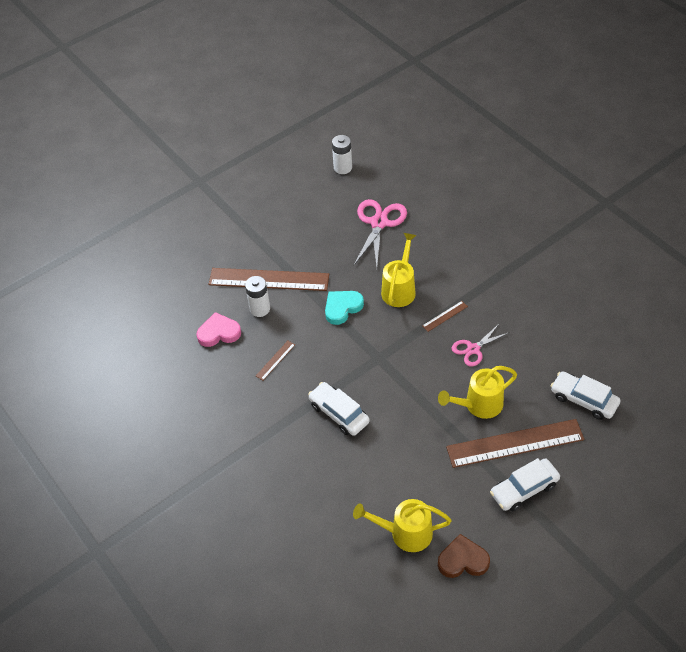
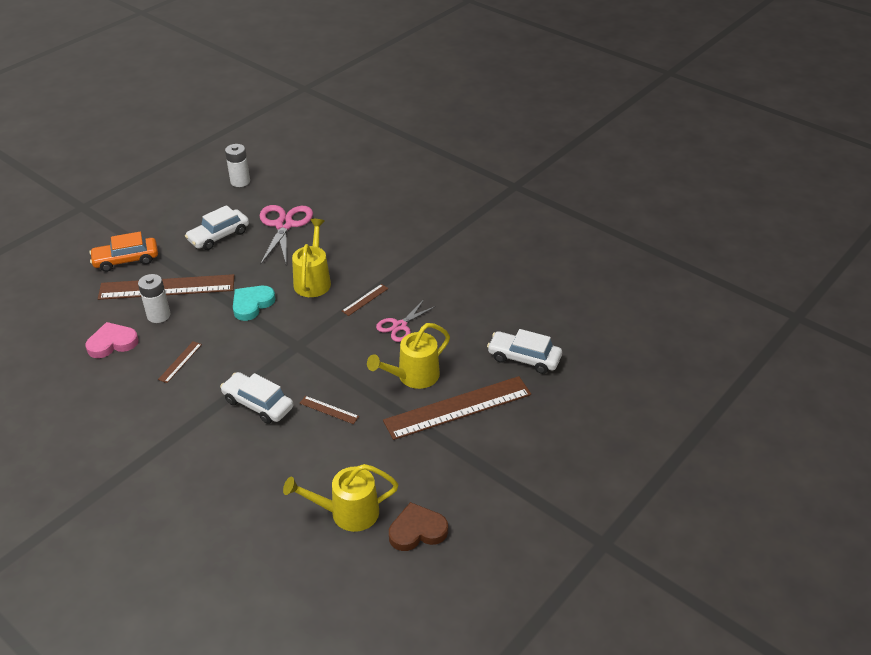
camera: 15 degrees left, 10 degrees down
(235, 245) = (126, 260): none -> orange car
(400, 428) = (329, 410): none -> brown ruler
(524, 489) = (475, 450): white car -> white car (219, 236)

